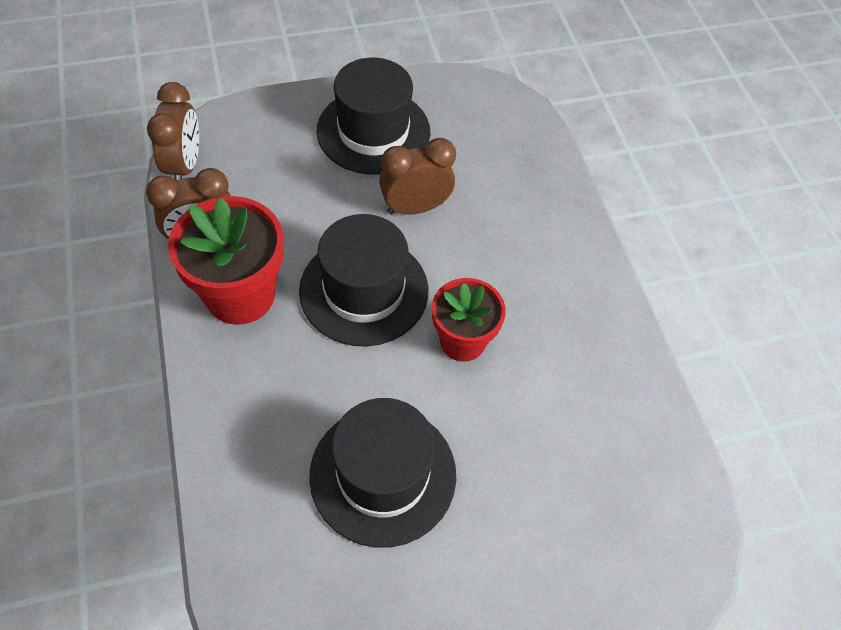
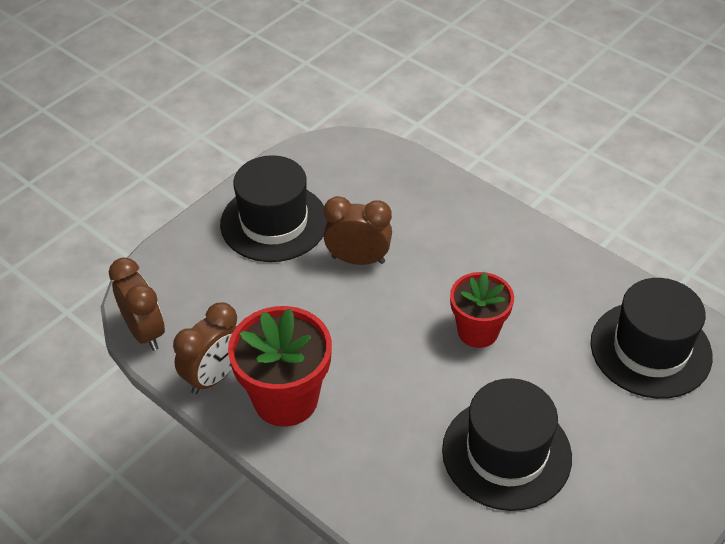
camera: 30 degrees left, 10 degrees down
(364, 290) = (375, 339): black hat -> black hat (650, 349)
(415, 207) = (358, 259): brown clock -> brown clock turned 60 degrees clockwise

